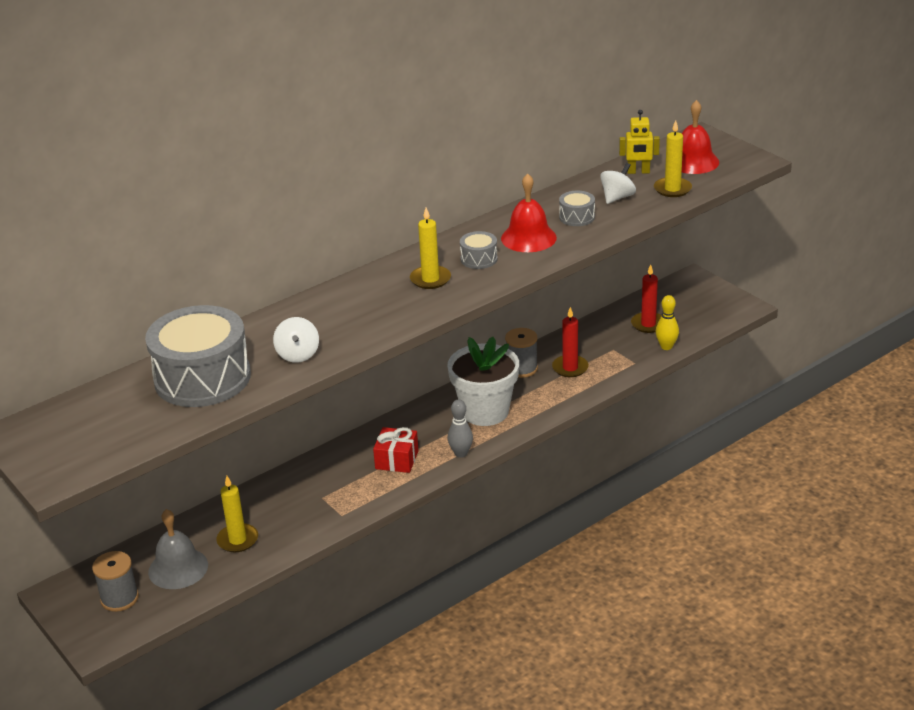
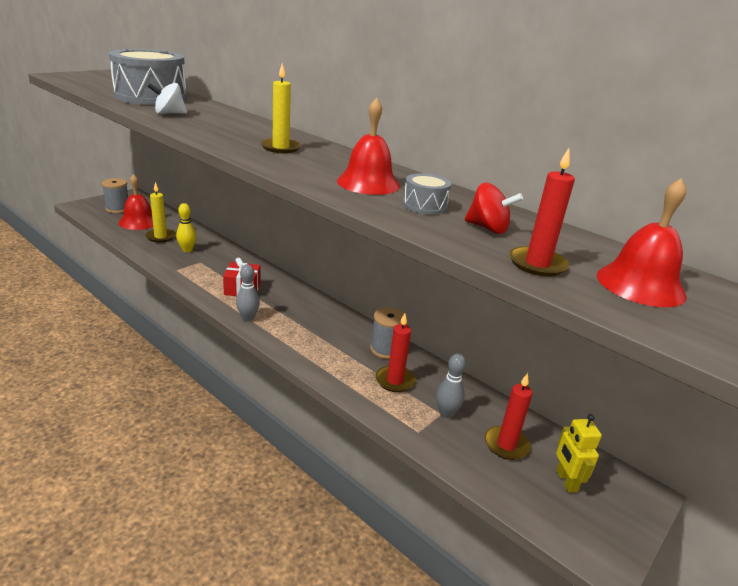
camera: 75 degrees right, 5 degrees down
(178, 568) = (139, 222): grey bell -> red bell
(479, 259) = (320, 164): grey drum -> none
(485, 411) = (311, 329): white flower pot -> none
(612, 346) = (446, 413): none -> grey bowling pin
(617, 197) = (487, 228): white spinning top -> red spinning top
(638, 172) = (570, 244): yellow robot -> yellow robot (566, 481)
(666, 347) = (462, 462): yellow bowling pin -> yellow bowling pin (187, 250)
(672, 189) = (537, 264): yellow candle -> red candle

